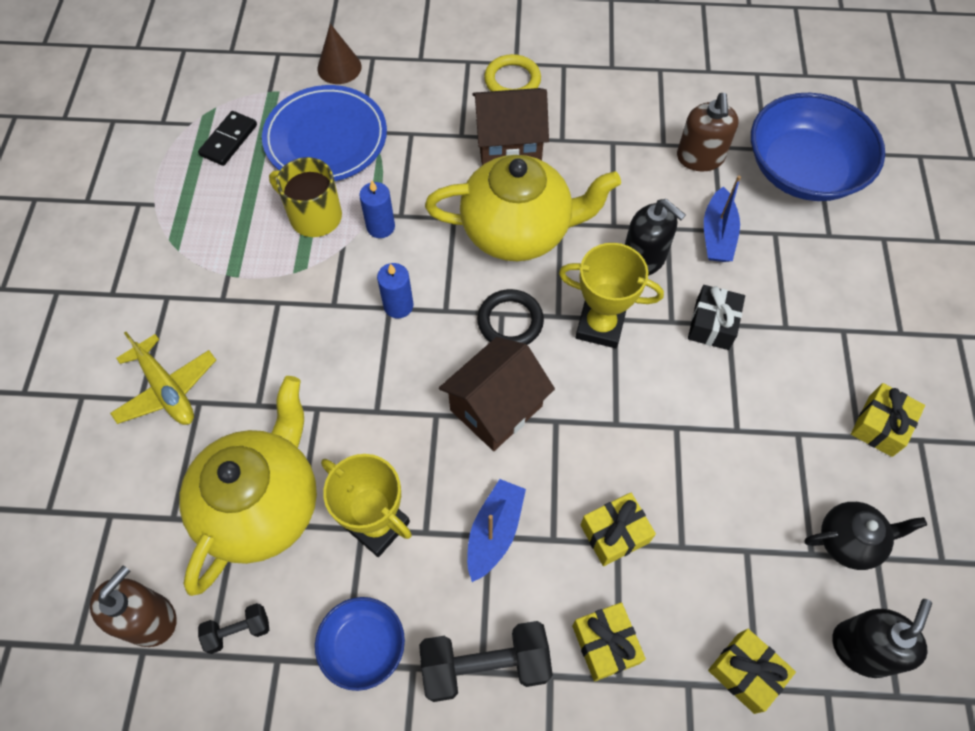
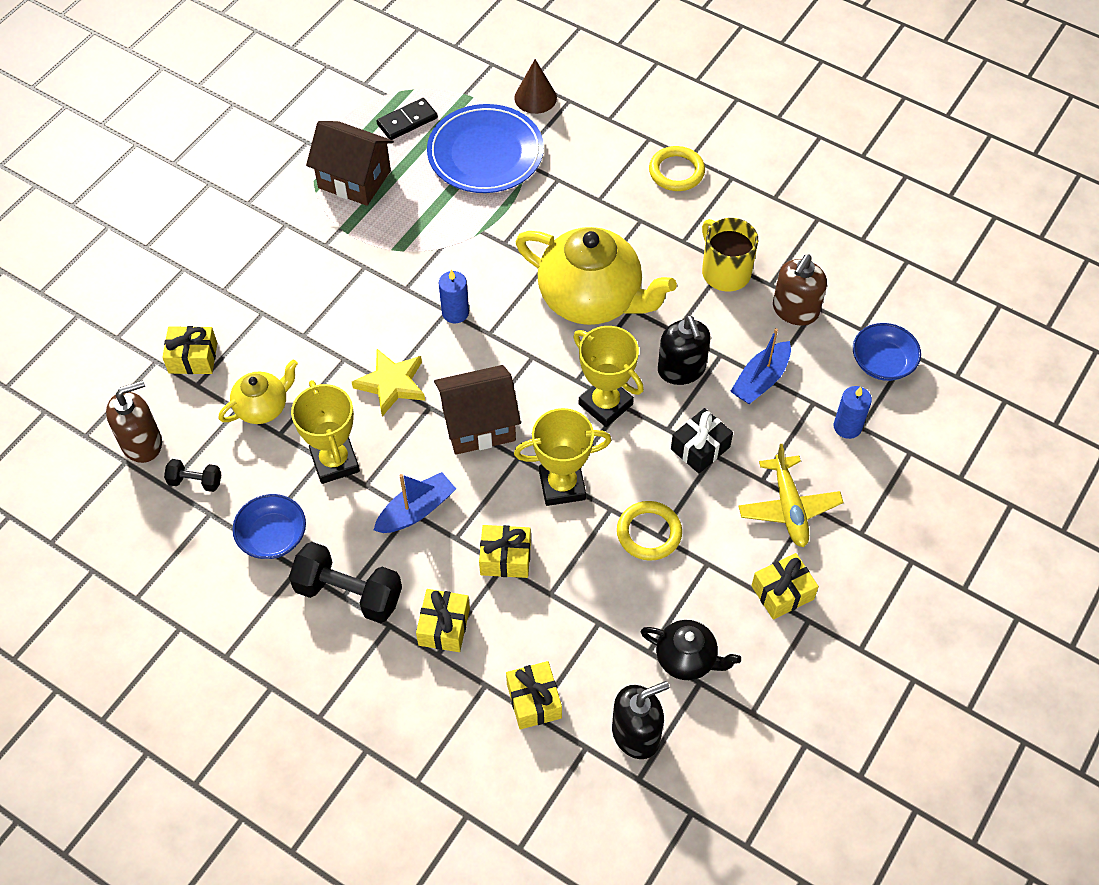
camera: 30 degrees right, 5 degrees down
(150, 490) = (193, 358): none -> yellow gift
(167, 389) = (246, 292): yellow plane -> yellow plane (789, 507)
(262, 505) = (263, 407): yellow teapot -> yellow teapot, size x0.51
(314, 216) = (435, 212): yellow mug -> yellow mug (725, 272)
(380, 227) = (482, 245): blue candle -> blue candle (847, 427)
(382, 410) = (391, 384): none -> yellow star
(509, 145) = (634, 226): brown house -> brown house (354, 179)
(510, 321) = (535, 366): black ring -> none
(616, 428) = (562, 485): none -> yellow trophy
(727, 432) = (649, 533): none -> yellow ring
(803, 170) = (882, 362): blue bowl -> blue bowl, size x0.52

